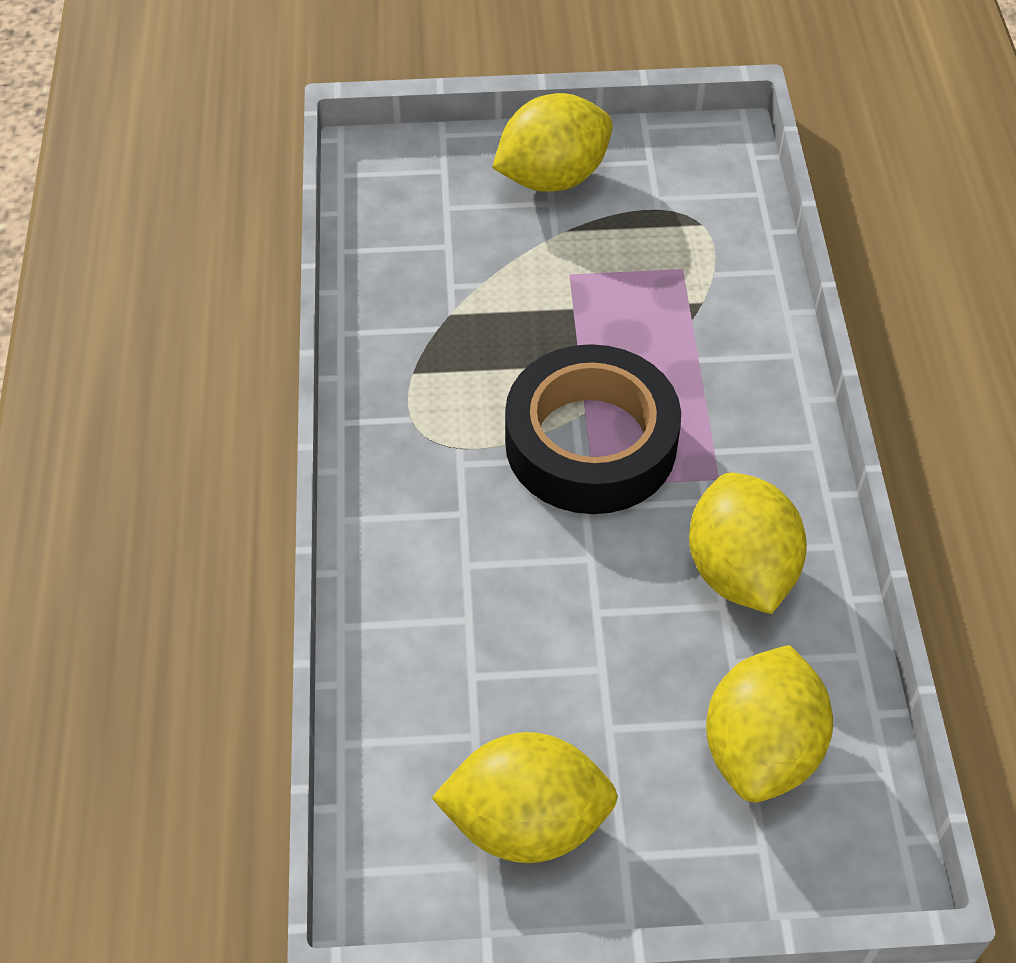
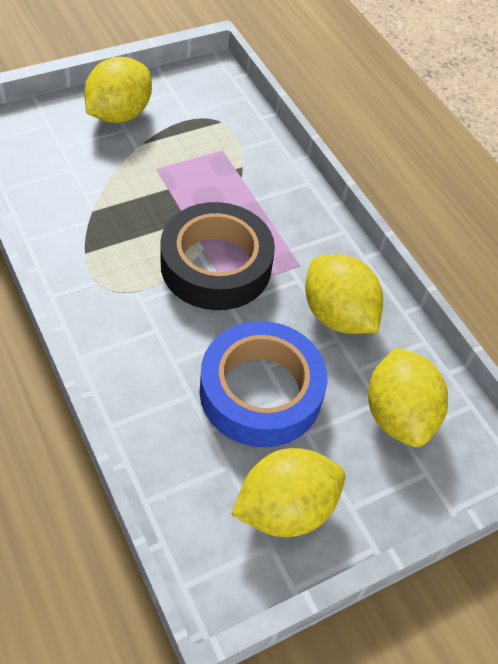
camera: 30 degrees left, 0 degrees up
(569, 647) = (260, 392): none -> blue tape

